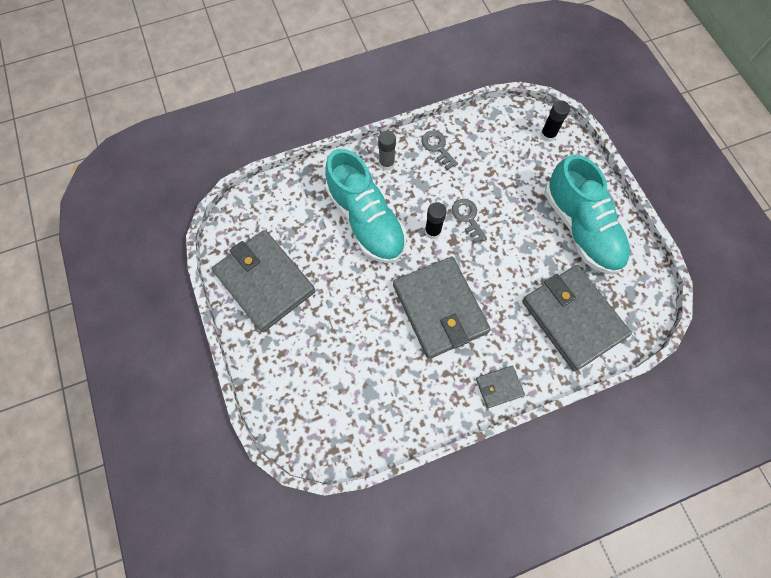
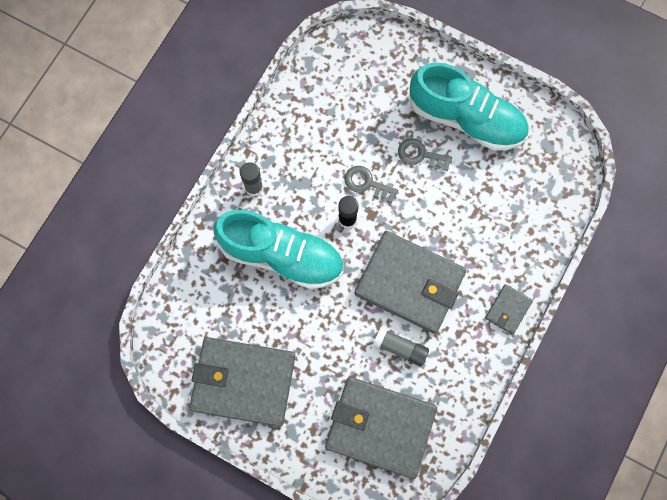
camera: 40 degrees left, 5 degrees up
(393, 348) = (400, 348): none -> grey glue stick
(437, 147) = (286, 136): grey key -> grey key (420, 155)
(547, 135) = (372, 50): black glue stick -> none
(573, 318) = (520, 205): grey wallet -> grey wallet (380, 427)

